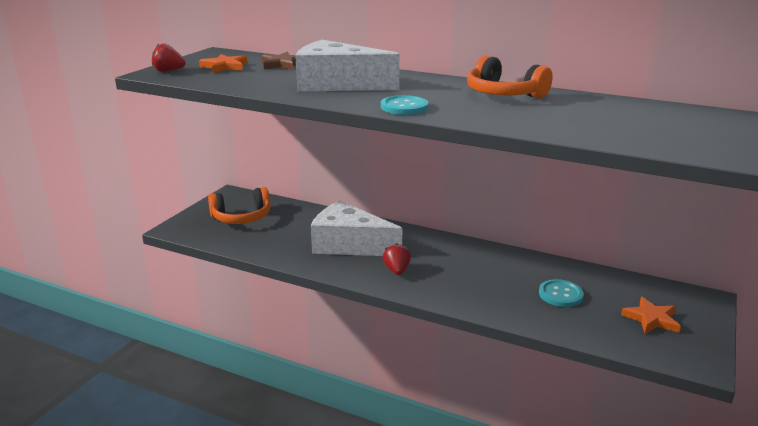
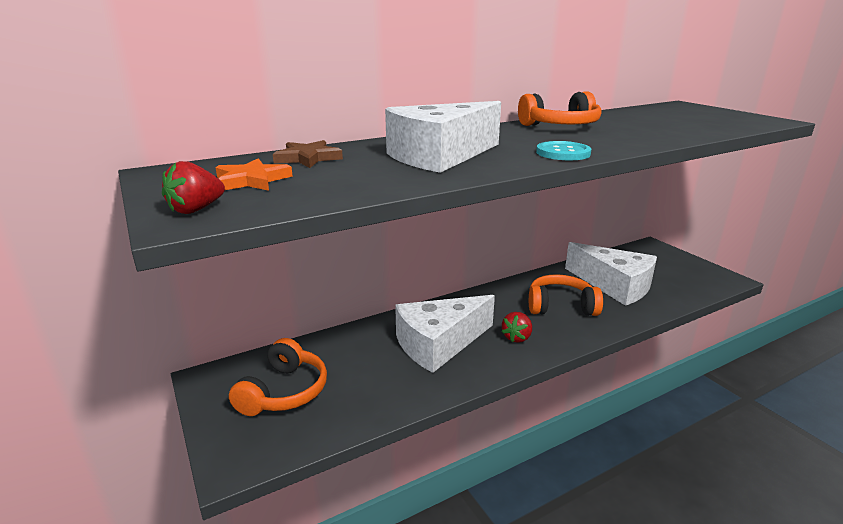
camera: 55 degrees left, 0 degrees up
(397, 271) = (517, 337): red strawberry -> red strawberry turned 90 degrees counterclockwise
(475, 277) = (561, 306): none -> orange headphones
(560, 294) = (614, 285): turquoise button -> white cheese
(651, 319) = (667, 271): orange star -> none

